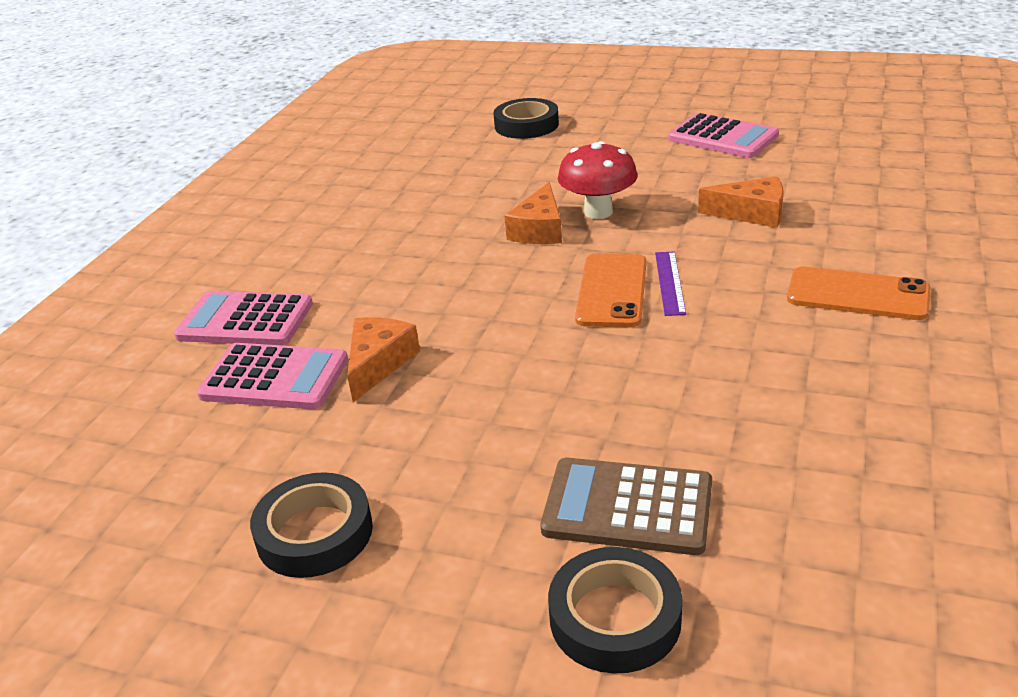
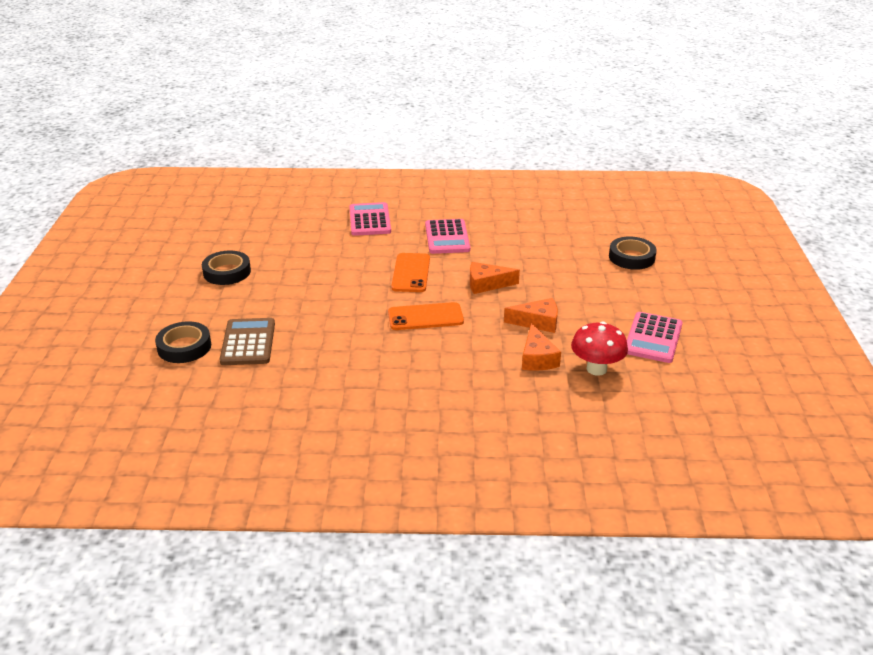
camera: 70 degrees right, 0 degrees up
(275, 378) = (326, 239): pink calculator -> pink calculator (447, 237)
(378, 364) = (342, 262): orange cheese -> orange cheese (537, 322)
(598, 212) = (517, 301): red mushroom -> red mushroom (596, 369)
(669, 282) = (440, 335): purple ruler -> none
(857, 294) = (446, 403): orange phone -> orange phone (411, 273)

